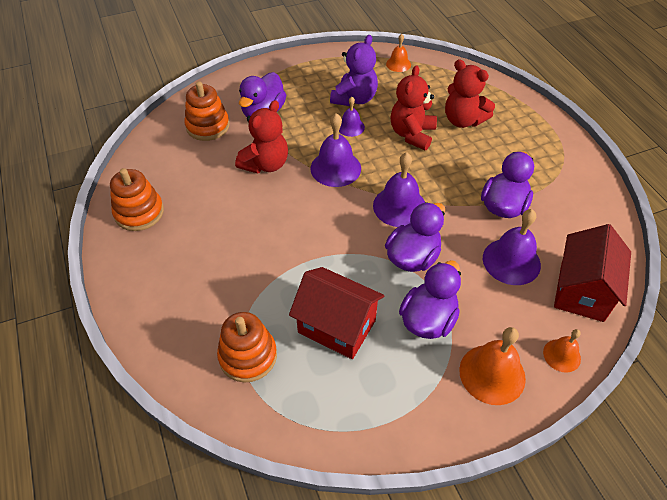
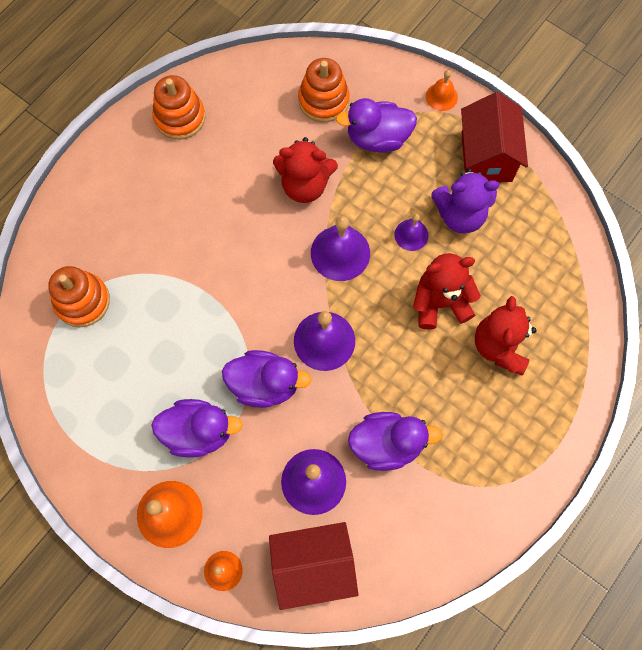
camera: 60 degrees right, 20 degrees up
(337, 326) = (149, 356): red house -> red house (486, 156)
(398, 64) = (555, 230): orange bell -> orange bell (441, 96)

